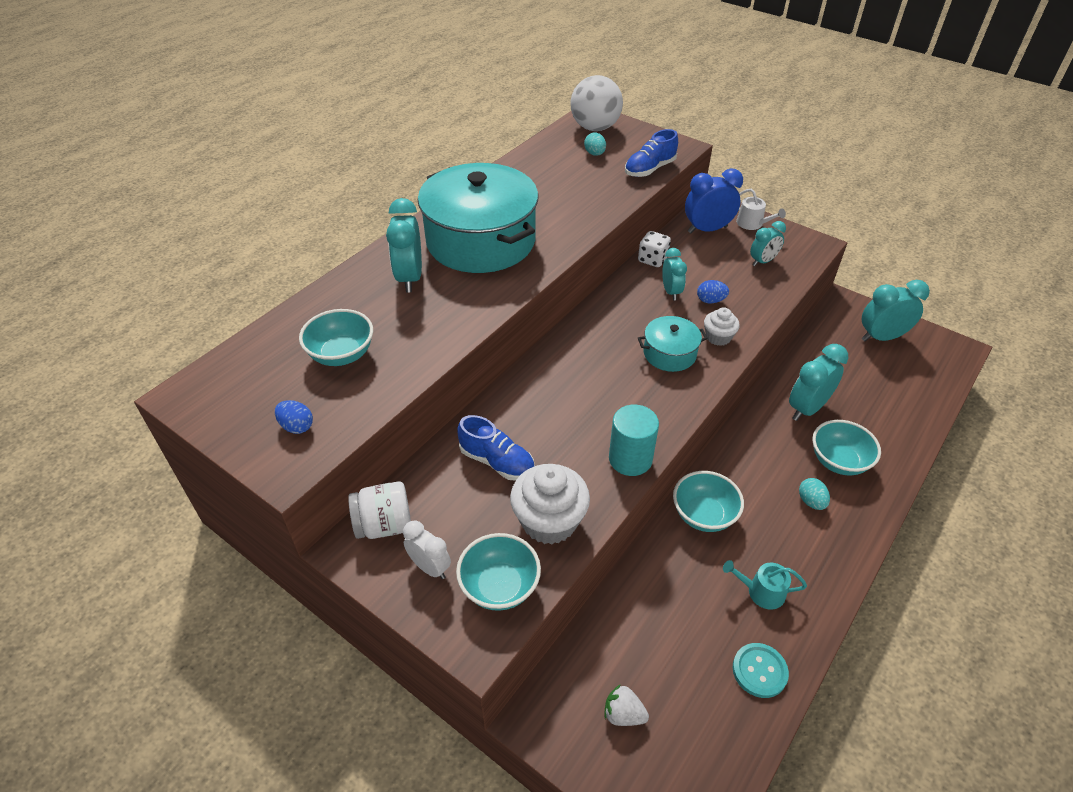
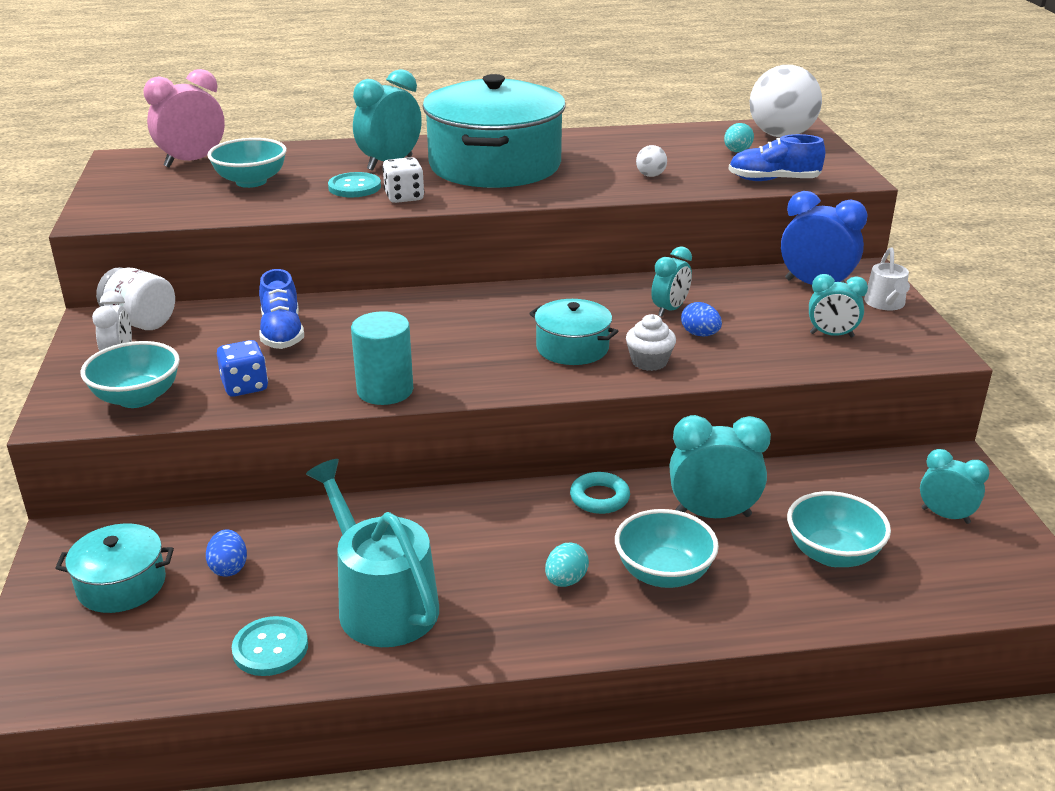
camera: 45 degrees right, 15 degrees down
(254, 362) = (192, 162): none -> pink clock
(297, 426) = (145, 202): blue egg -> blue egg (229, 568)
(426, 315) = (354, 187): none -> turquoise button
(549, 521) = (245, 386): white cupcake -> blue dice
(584, 200) = (650, 175): none -> white ball
(623, 714) = (121, 584): white strawberry -> turquoise pot
(652, 259) = (700, 281): white dice -> white dice (404, 197)
(703, 515) = (438, 518): turquoise bowl -> turquoise bowl (832, 554)
(751, 438) = (599, 498): none -> turquoise ring
(761, 592) = (381, 602): turquoise watering can -> turquoise watering can, size x1.93
(881, 337) = (945, 516): turquoise clock -> turquoise clock, size x0.63

